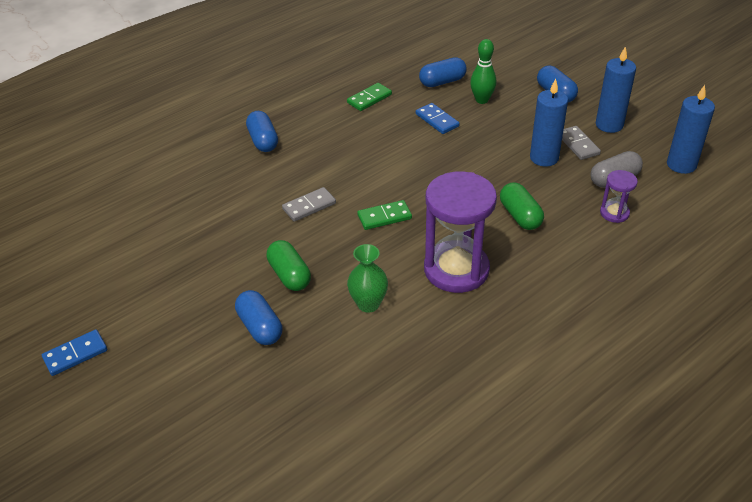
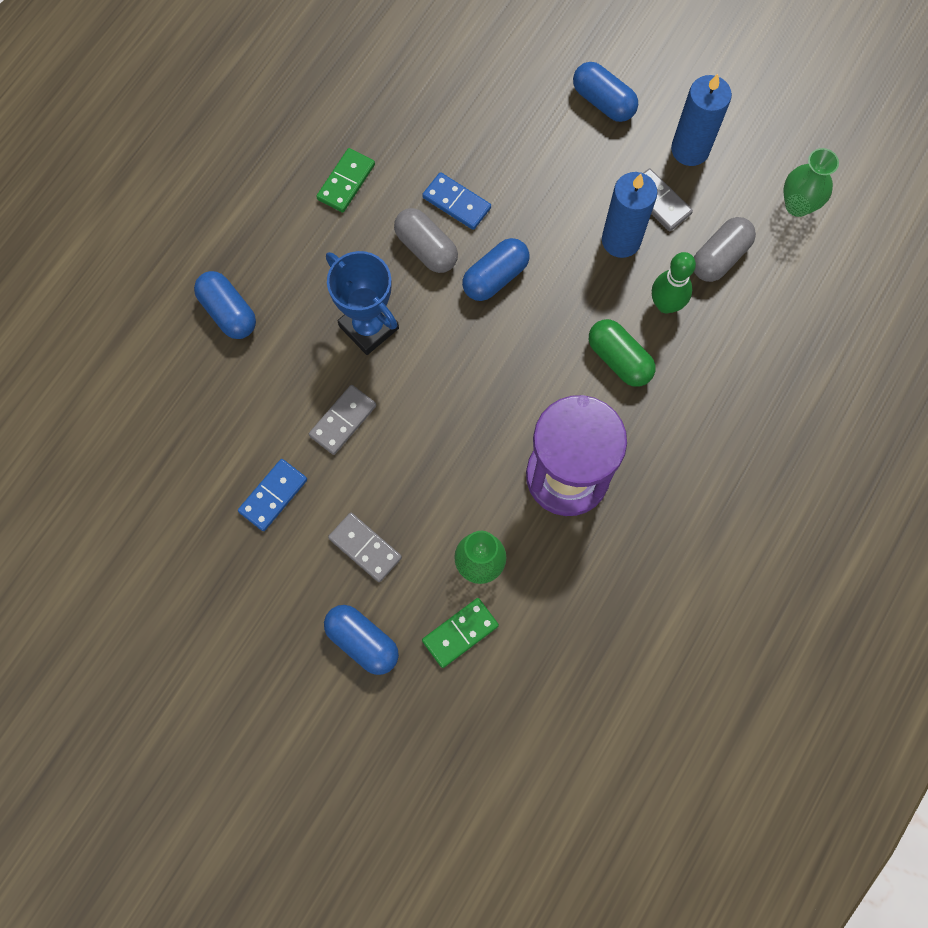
camera: 20 degrees left, 30 degrees up
(75, 354) = (155, 754): blue domino -> blue domino (273, 496)
(289, 275) = (365, 548): green capsule -> grey domino
(350, 165) = (369, 327): none -> blue trophy
(384, 217) = (448, 411): green domino -> green domino (460, 633)
(407, 137) = (426, 248): none -> grey capsule
(442, 82) = (438, 117): blue capsule -> blue capsule (495, 277)
(482, 100) = (505, 142): green bowling pin -> green bowling pin (666, 304)
(614, 213) = (733, 320): purple hourglass -> none
(681, 165) = (797, 205): blue candle -> green vase

